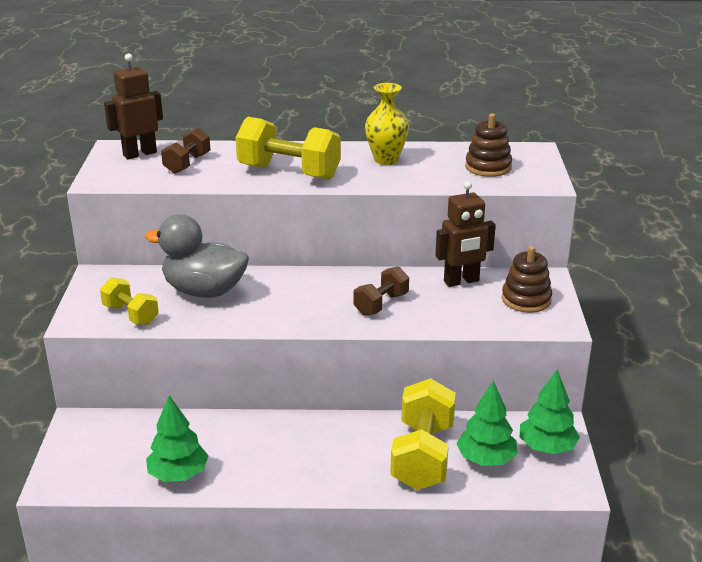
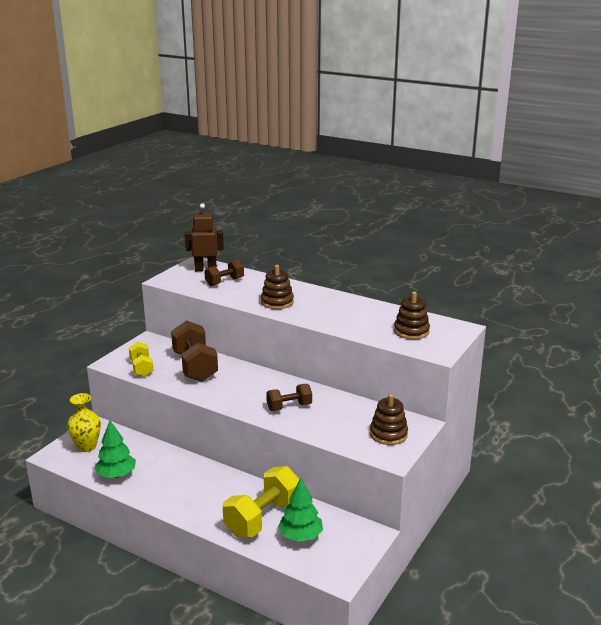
camera: 30 degrees right, 5 degrees down
(204, 291) = (195, 366): grey duck -> brown dumbbell
(289, 172) = (277, 302): yellow dumbbell -> brown stacking toy
(386, 160) = (348, 309): yellow vase -> yellow vase (87, 446)
(461, 281) = (358, 408): brown robot -> none
(547, 447) = (349, 544): green tree -> none

